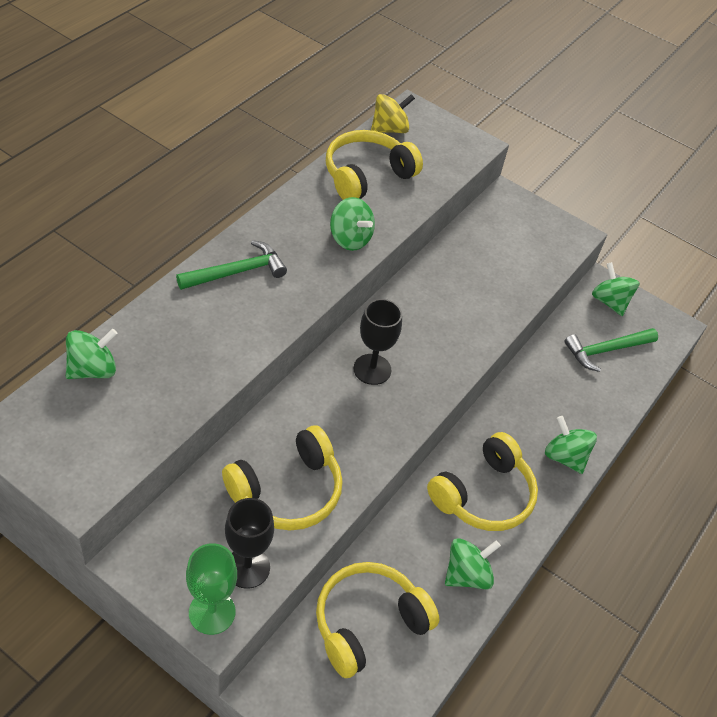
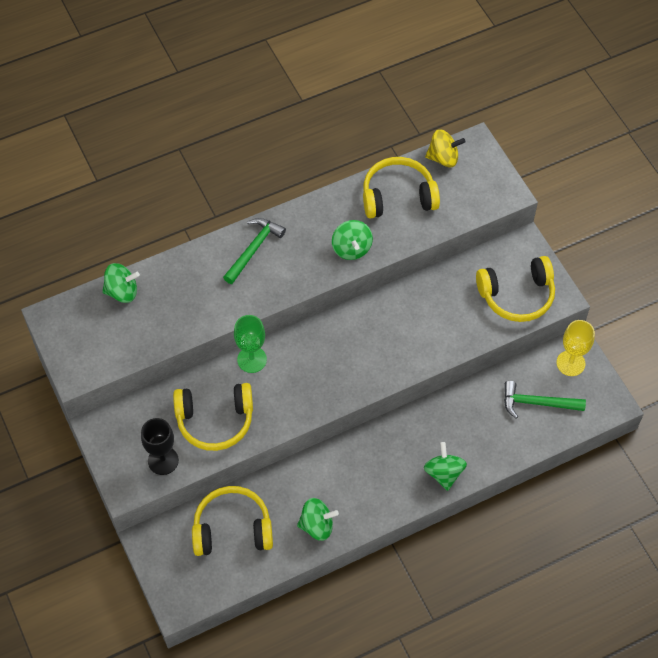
camera: 35 degrees right, 10 degrees up
(212, 612) = (127, 479): green goblet -> green goblet (252, 359)
(237, 272) = (253, 249): green hammer -> green hammer turned 60 degrees counterclockwise
(372, 369) = (323, 355): black goblet -> none
(483, 495) = (364, 476): yellow headphones -> yellow headphones (517, 295)
(609, 302) = (570, 363): green spinning top -> yellow goblet

